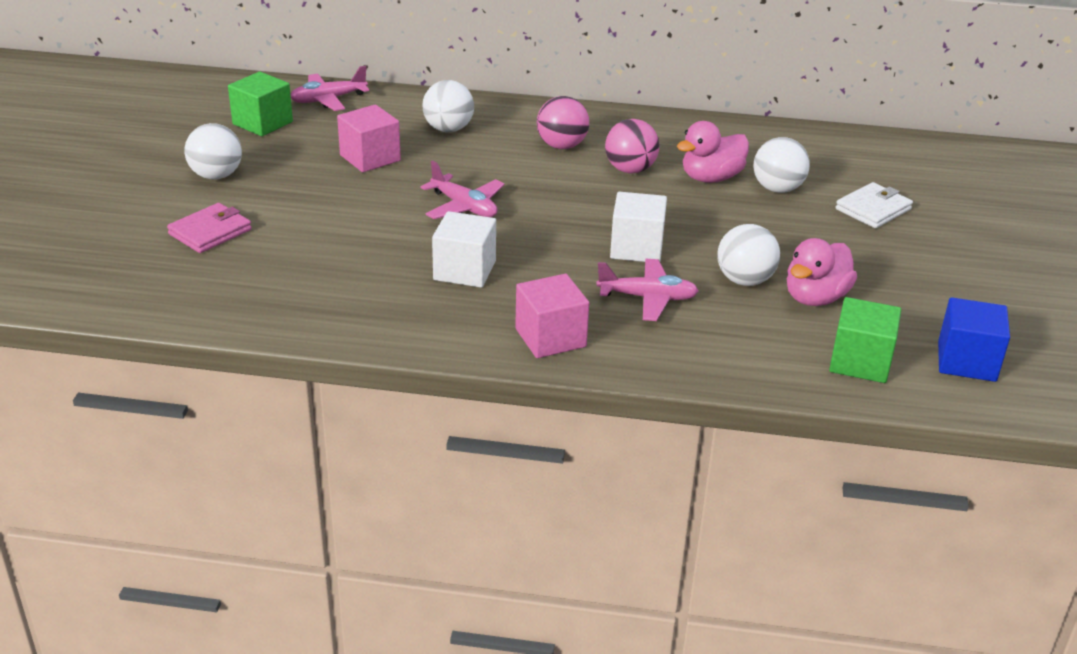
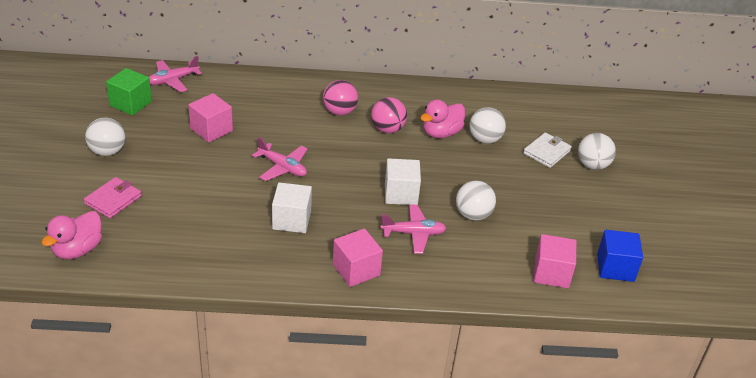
camera: 10 degrees left, 5 degrees up
(448, 129) = (261, 102): white ball -> white ball (592, 165)
(815, 298) = (518, 225): pink duck -> pink duck (77, 250)
(860, 362) = (551, 273): green cube -> pink cube

